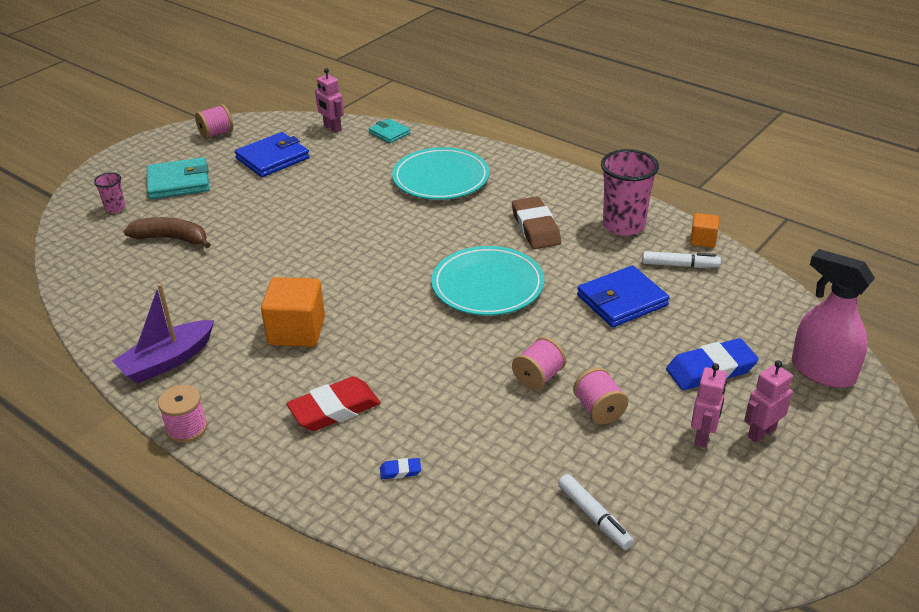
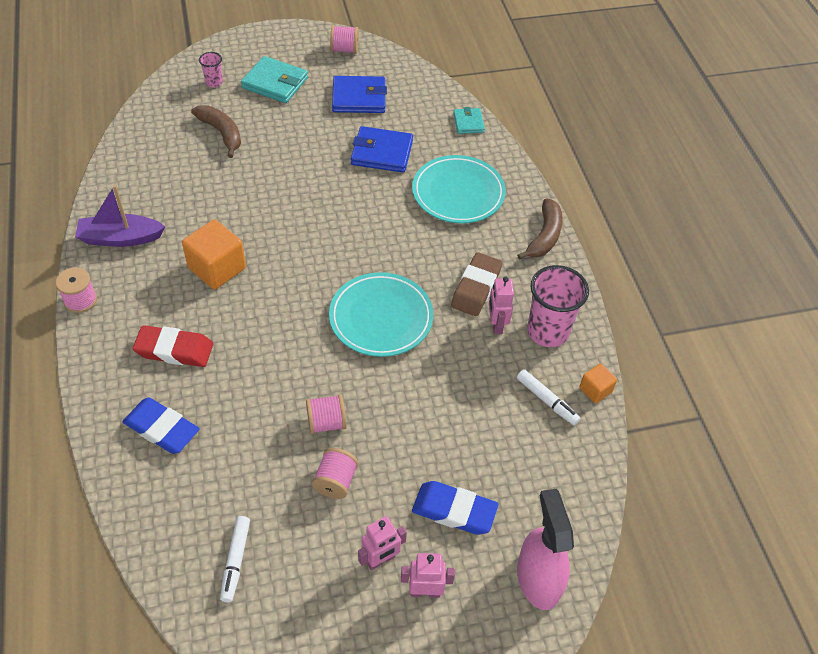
camera: 35 degrees right, 15 degrees up
(332, 128) = (431, 92): pink robot -> pink robot (496, 324)
(400, 471) = (162, 429): blue eraser -> blue eraser, size x2.28
(543, 172) = (544, 236): none -> brown banana
(622, 300) = (462, 400): blue wallet -> blue wallet (382, 152)

